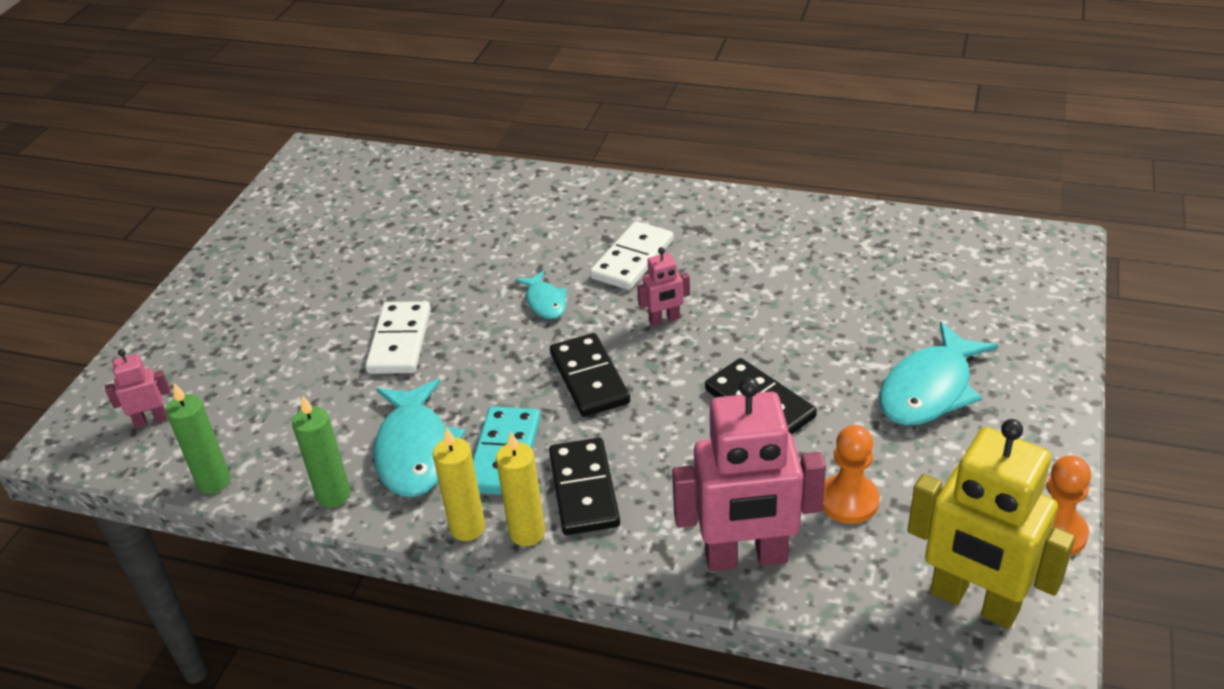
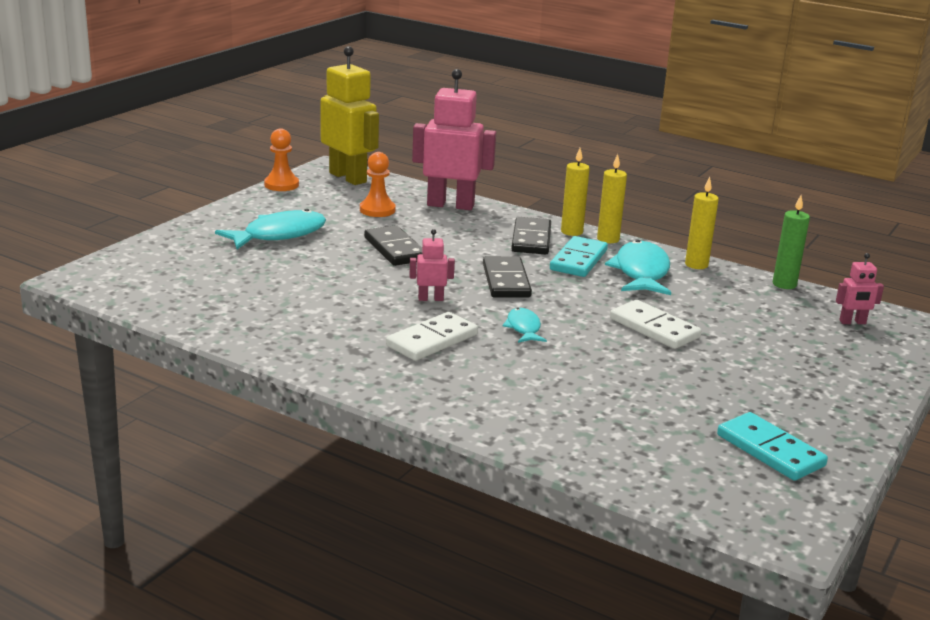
camera: 170 degrees left, 15 degrees down
(306, 217) = (770, 450): none -> turquoise domino
(333, 495) = (696, 265): green candle -> yellow candle
(400, 341) = (654, 328): white domino -> white domino turned 60 degrees counterclockwise

